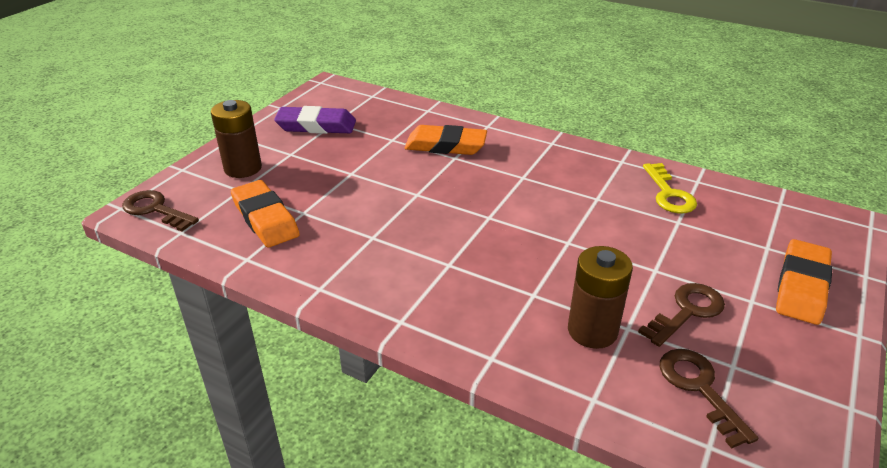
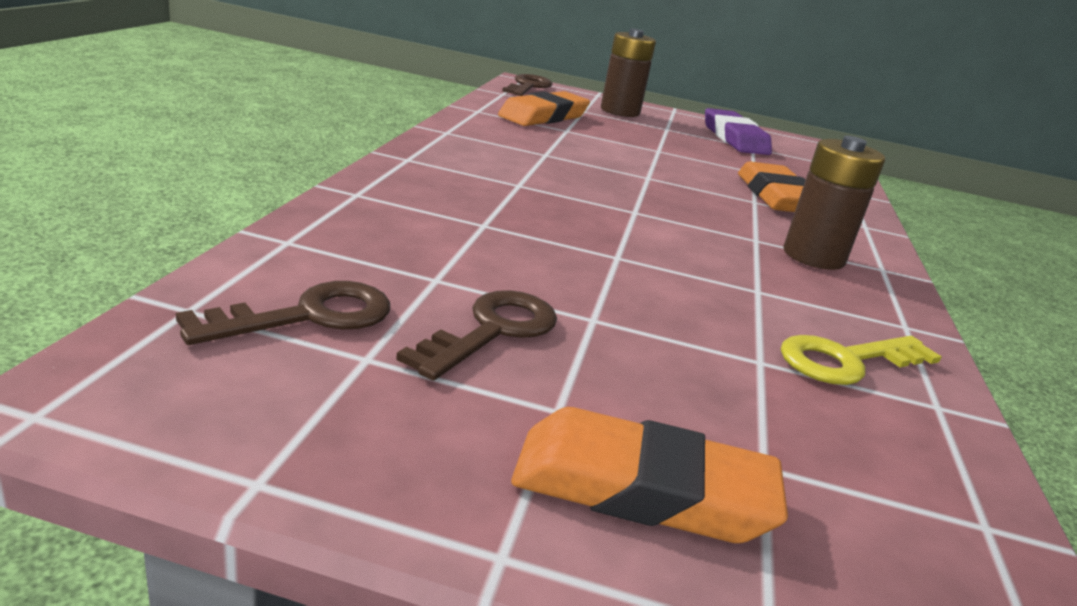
camera: 70 degrees right, 10 degrees down
(592, 331) = (420, 252): brown battery -> brown battery (813, 256)
(687, 312) = (492, 331): brown key -> brown key turned 90 degrees counterclockwise

